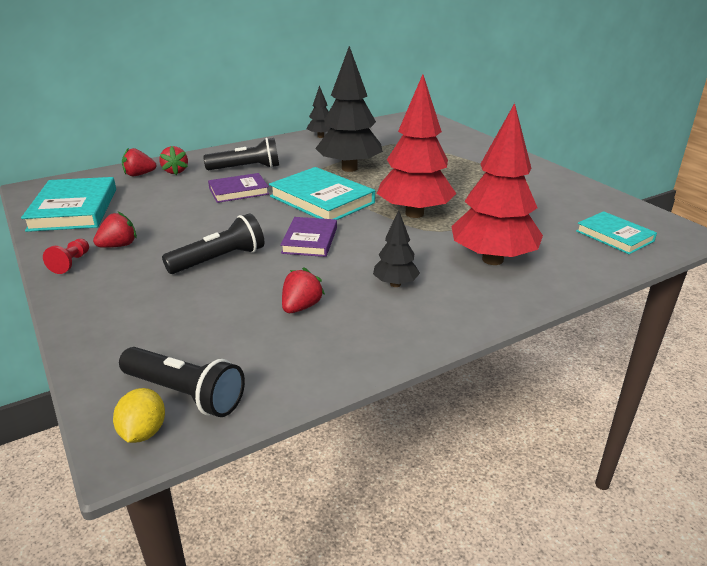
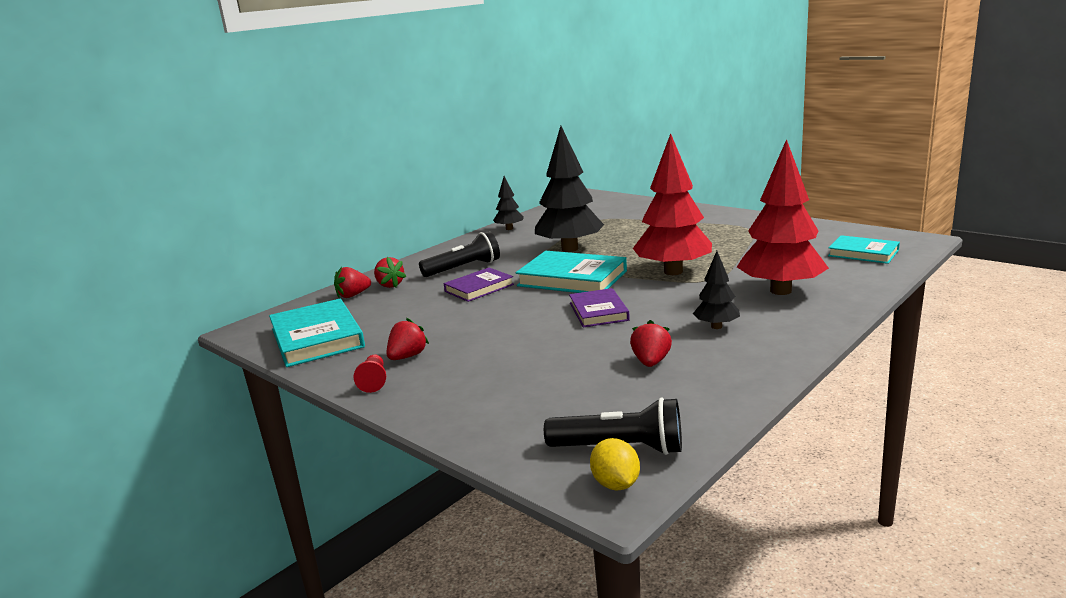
camera: 15 degrees left, 10 degrees down
(219, 260) = (527, 345): black flashlight -> none

